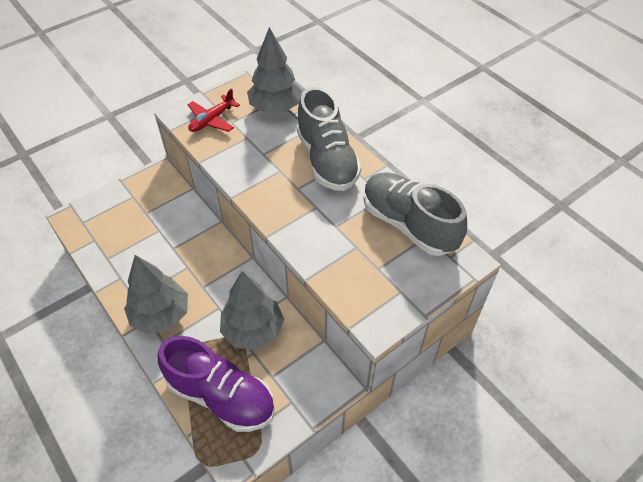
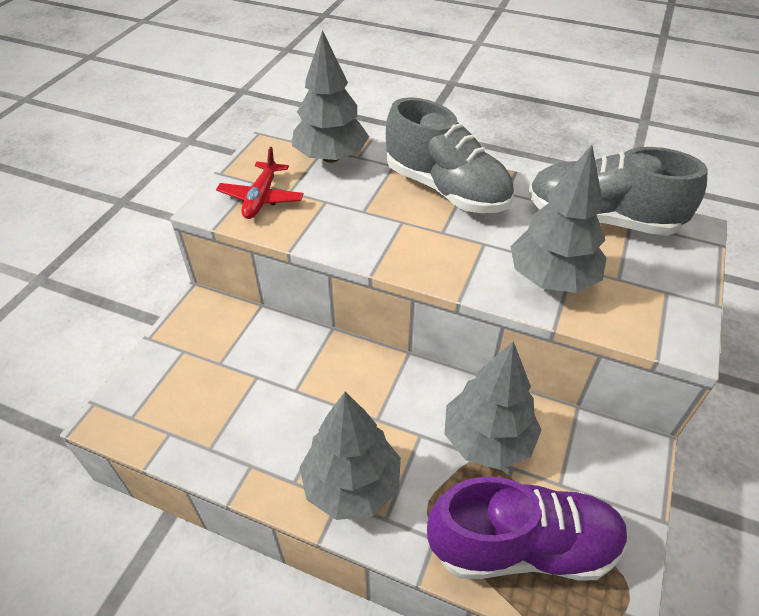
camera: 30 degrees left, 5 degrees down
(335, 248) = (551, 278): none -> grey tree

